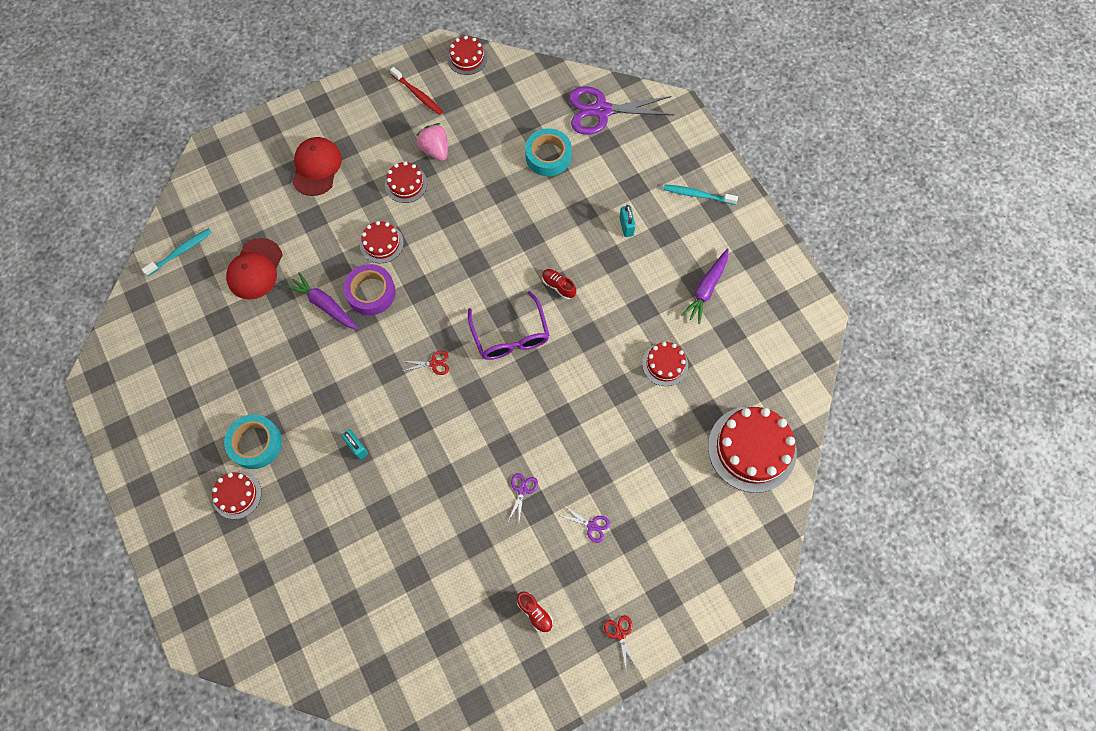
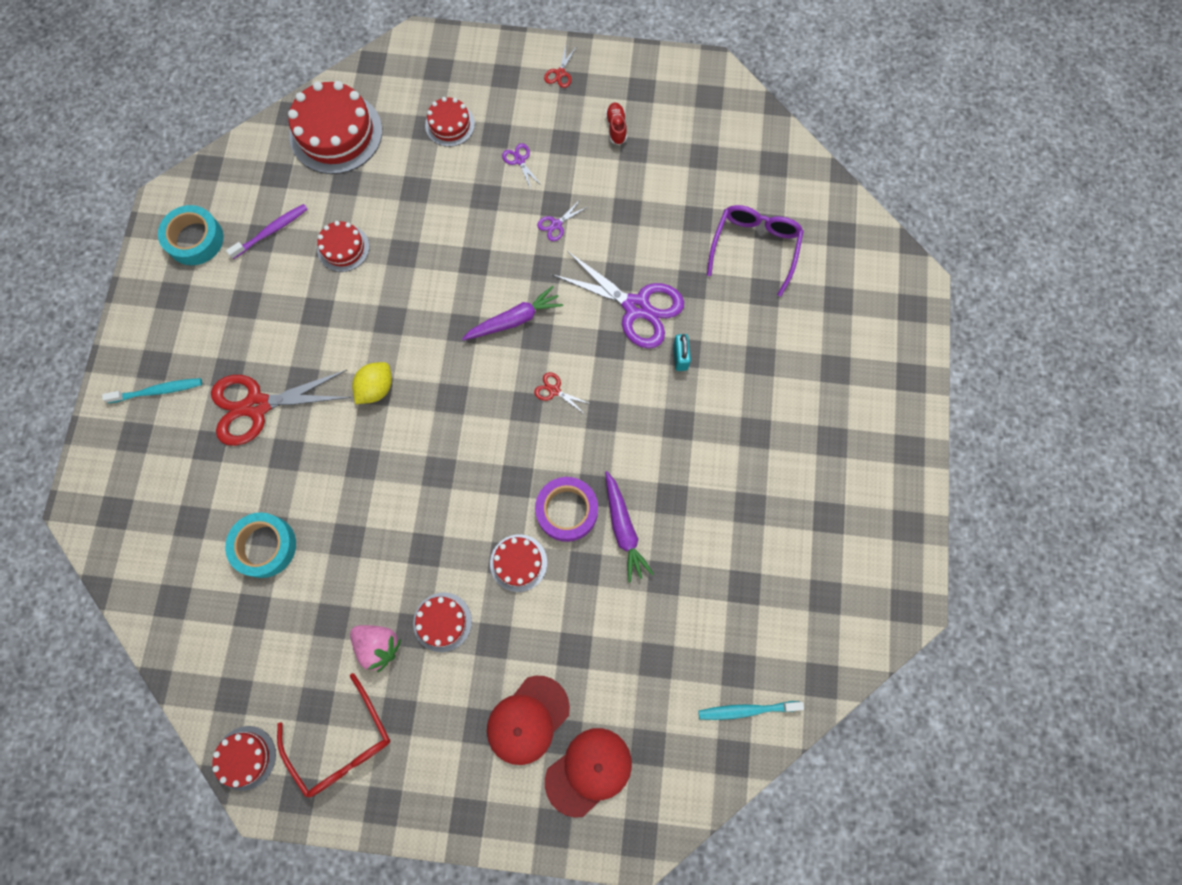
camera: 145 degrees left, 5 degrees up
(237, 495) = (819, 385): red cake -> red cake (450, 124)
(255, 269) = (674, 626): red cap -> red cap (588, 771)
(255, 443) = (776, 424): turquoise tape -> turquoise tape (195, 239)
(418, 94) = (342, 743): red toothbrush -> red glasses
(435, 150) = (378, 645): pink strawberry -> pink strawberry turned 60 degrees counterclockwise
(510, 335) = (461, 370): purple glasses -> purple glasses (754, 247)
(558, 286) = (376, 388): red shoe -> yellow lemon
(601, 111) = (160, 563): purple scissors -> purple scissors (636, 307)
(626, 226) = (257, 406): turquoise padlock -> red scissors
(697, 195) = (158, 391): turquoise toothbrush -> turquoise toothbrush turned 60 degrees counterclockwise
(706, 289) = (242, 290): purple carrot -> purple carrot (514, 320)
(726, 342) = (271, 231): none -> purple toothbrush

